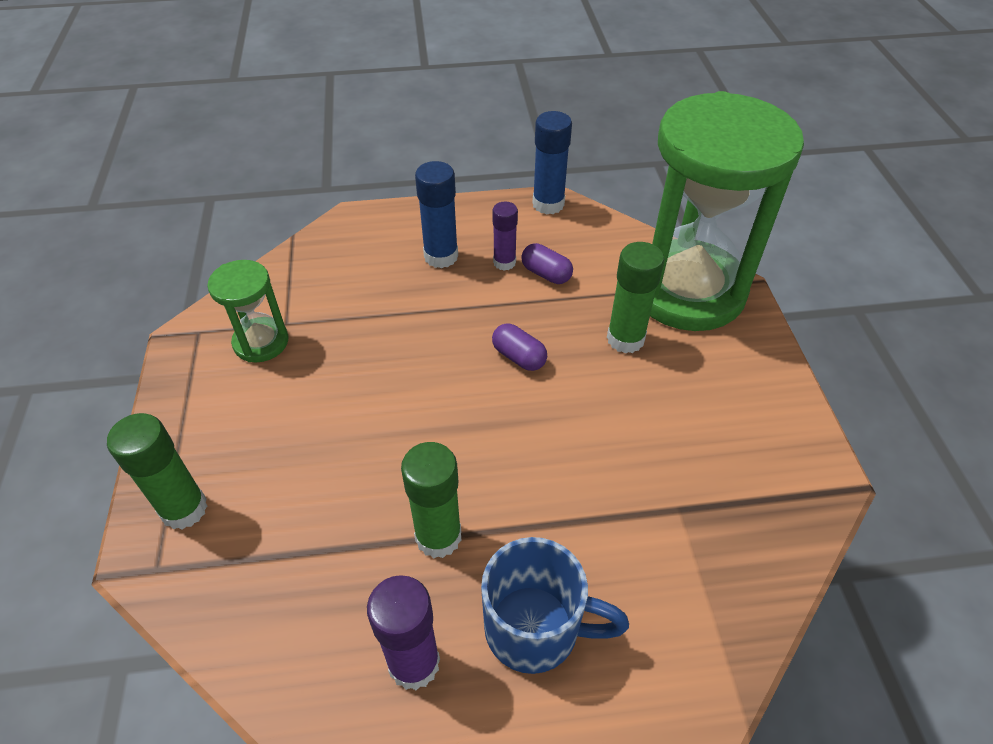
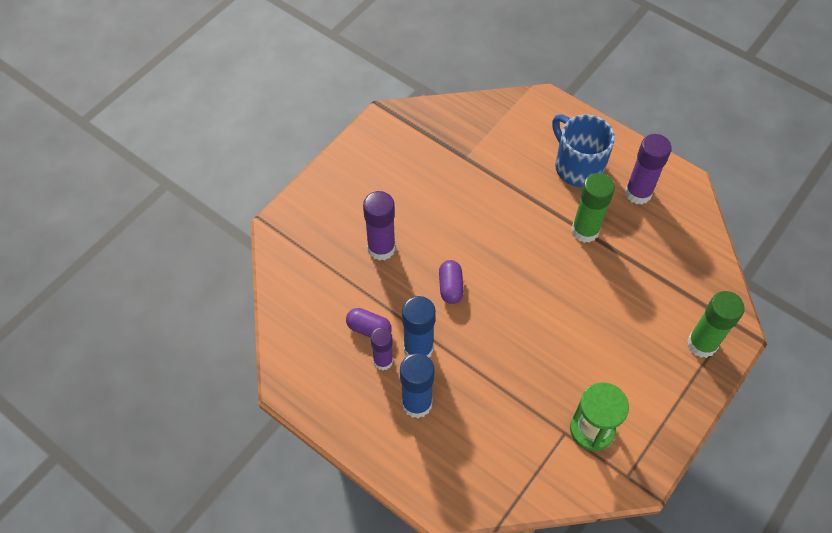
camera: 135 degrees left, 10 degrees up
(546, 274) = (369, 329): purple capsule -> purple capsule turned 60 degrees counterclockwise
(548, 204) = (294, 387): blue glue stick -> blue glue stick (418, 349)
(625, 339) = (381, 248): green glue stick -> purple glue stick
(687, 290) = (307, 246): green hourglass -> none

